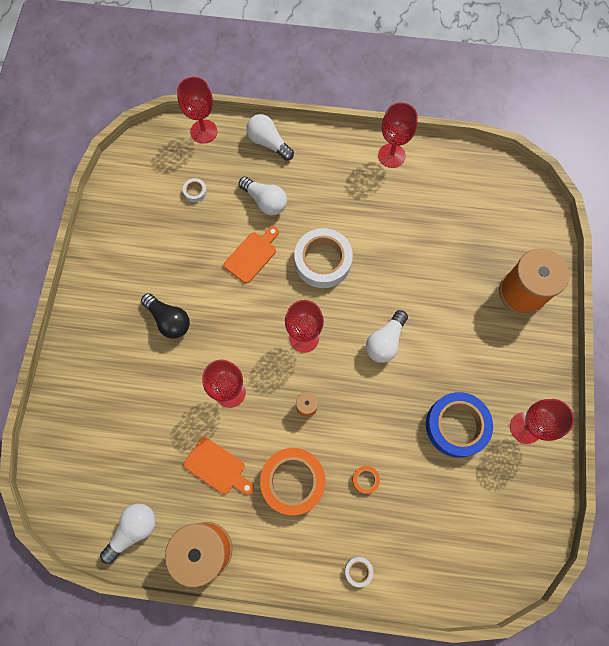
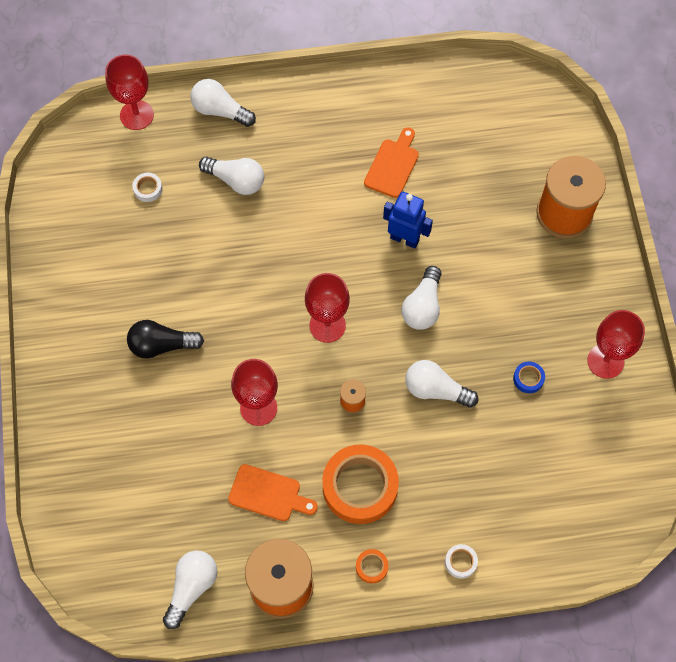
camera: 15 degrees left, 5 degrees down
(169, 320) = (161, 345): black light bulb -> black light bulb turned 150 degrees clockwise
(252, 255) = (239, 247): orange cutting board -> orange cutting board (393, 165)
(323, 261) = (324, 233): white tape -> none
(365, 479) = (441, 463): orange tape -> orange tape (371, 567)
(377, 415) = (435, 390): none -> white light bulb
(385, 281) = (404, 239): none -> blue robot
(391, 155) = (372, 92): red goblet -> none
(456, 426) = (528, 378): blue tape -> blue tape, size x0.42

